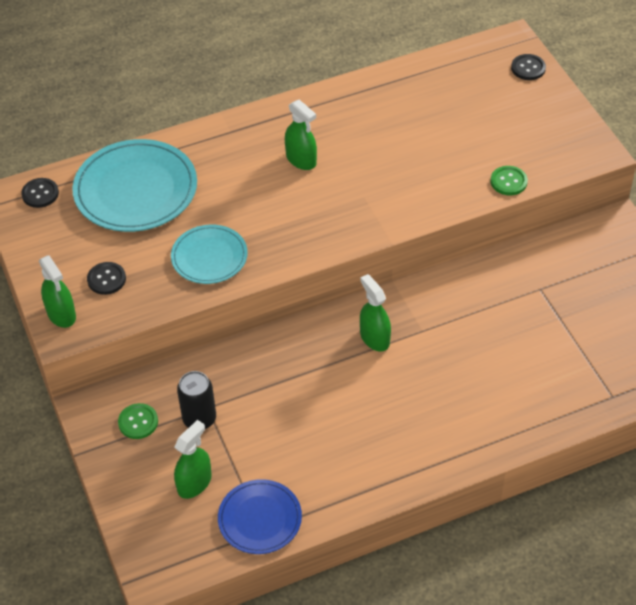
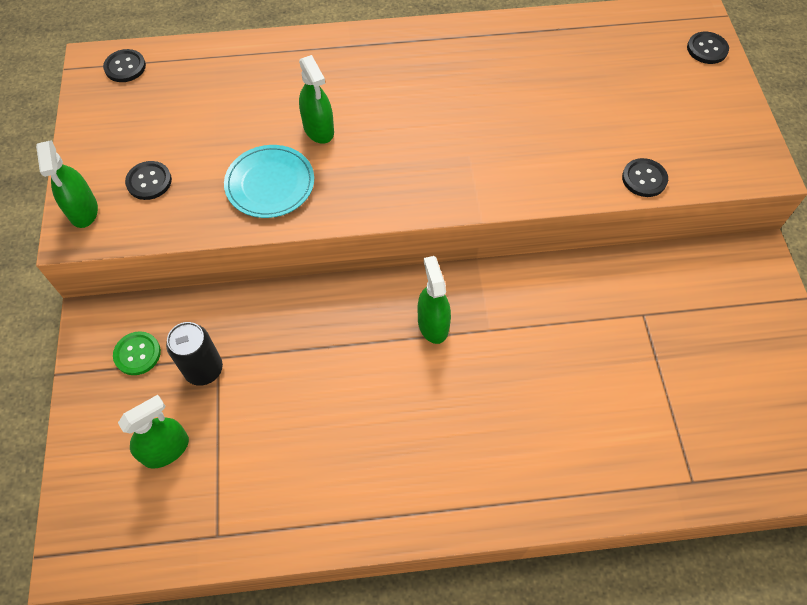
camera: 15 degrees right, 10 degrees up
(136, 190) = (224, 86): turquoise plate -> none
(260, 519) = (219, 520): blue plate -> none
(301, 160) = (414, 95): green spray bottle -> green spray bottle (318, 129)
(508, 181) = (644, 179): green button -> black button

